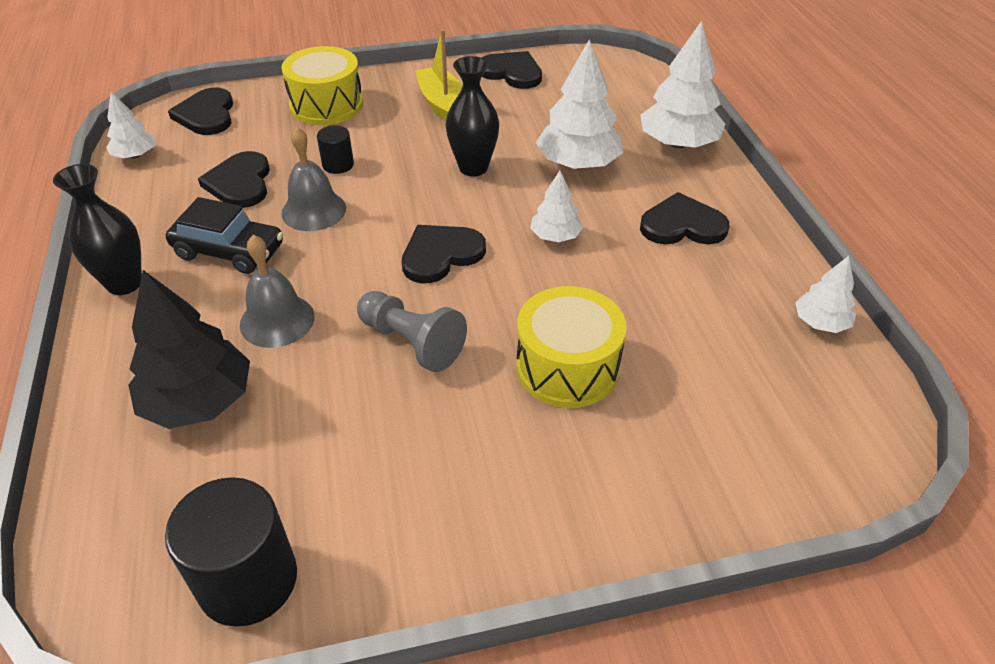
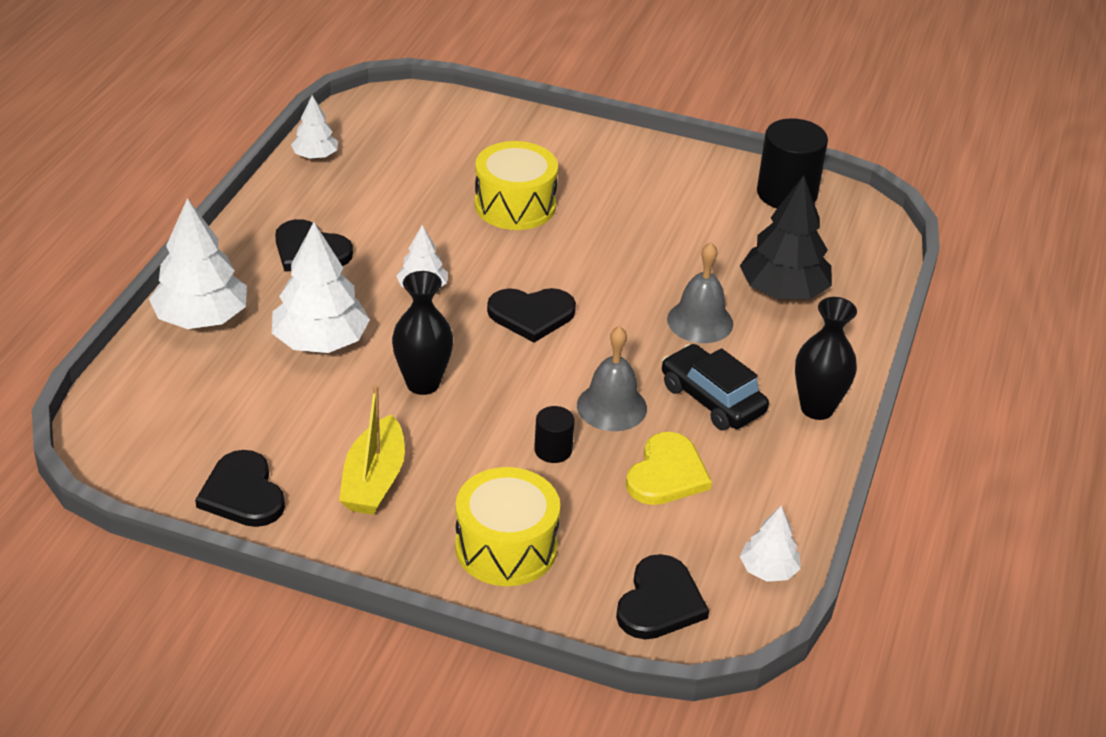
camera: 150 degrees left, 5 degrees down
(240, 183) = (667, 473): black heart -> yellow heart
(412, 342) = (608, 263): grey pawn -> none

